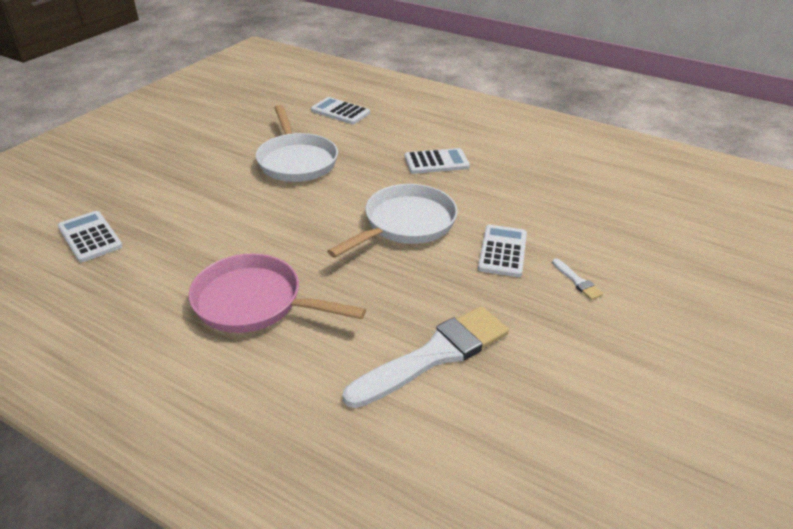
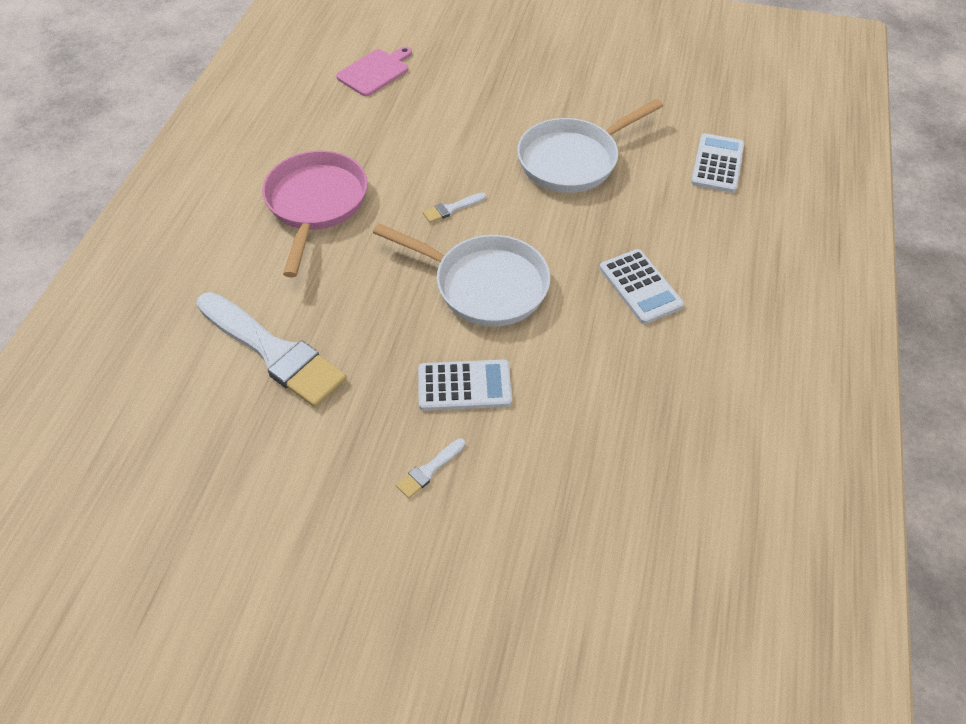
camera: 75 degrees right, 15 degrees up
(90, 237) = (375, 71): white calculator -> pink cutting board
(312, 225) = (452, 208): none -> white brush

